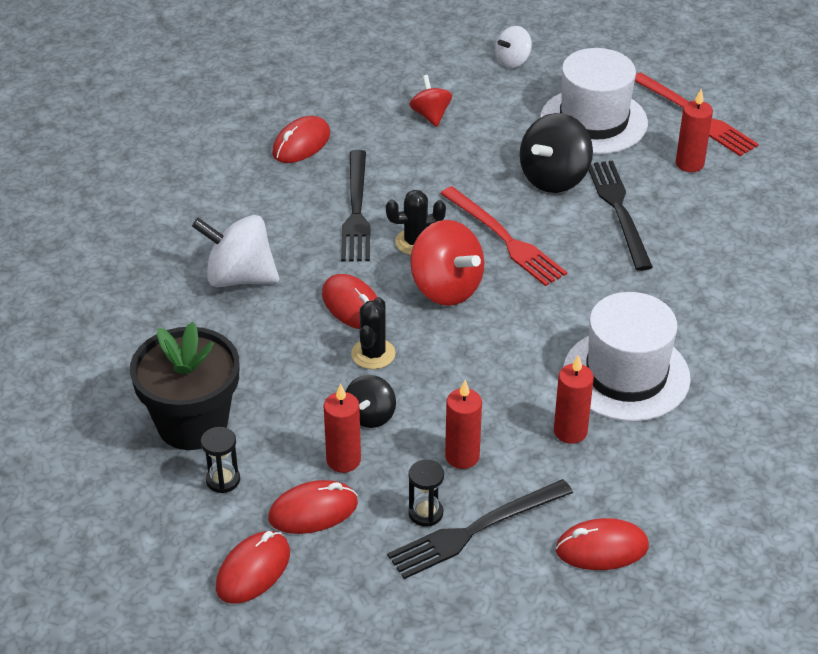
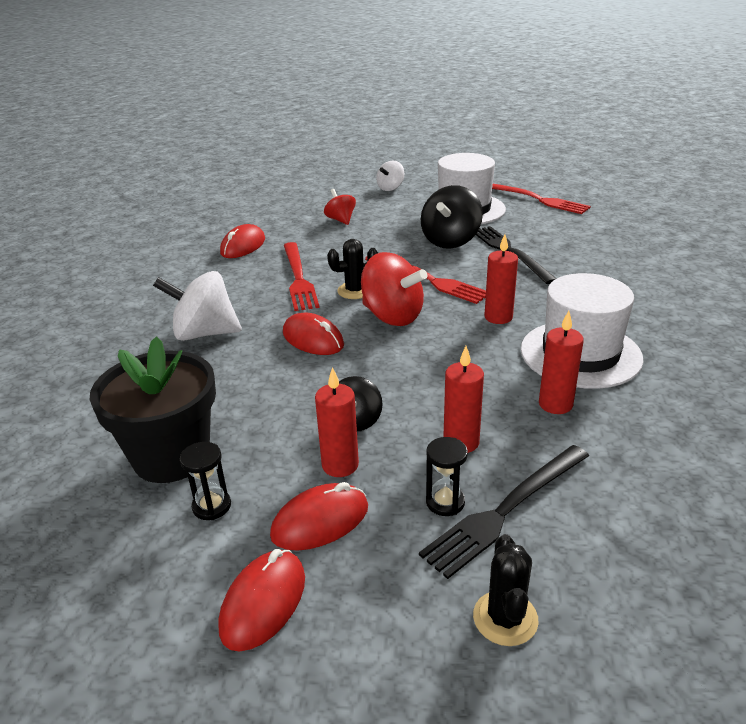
camera: 10 degrees left, 10 degrees down
(356, 210) = (298, 278): black fork -> red fork
(373, 354) = (343, 371): black cactus -> black cactus (505, 618)
(601, 548) = (648, 505): red mouse -> none
(689, 164) = (547, 222): red candle -> red candle (498, 317)

